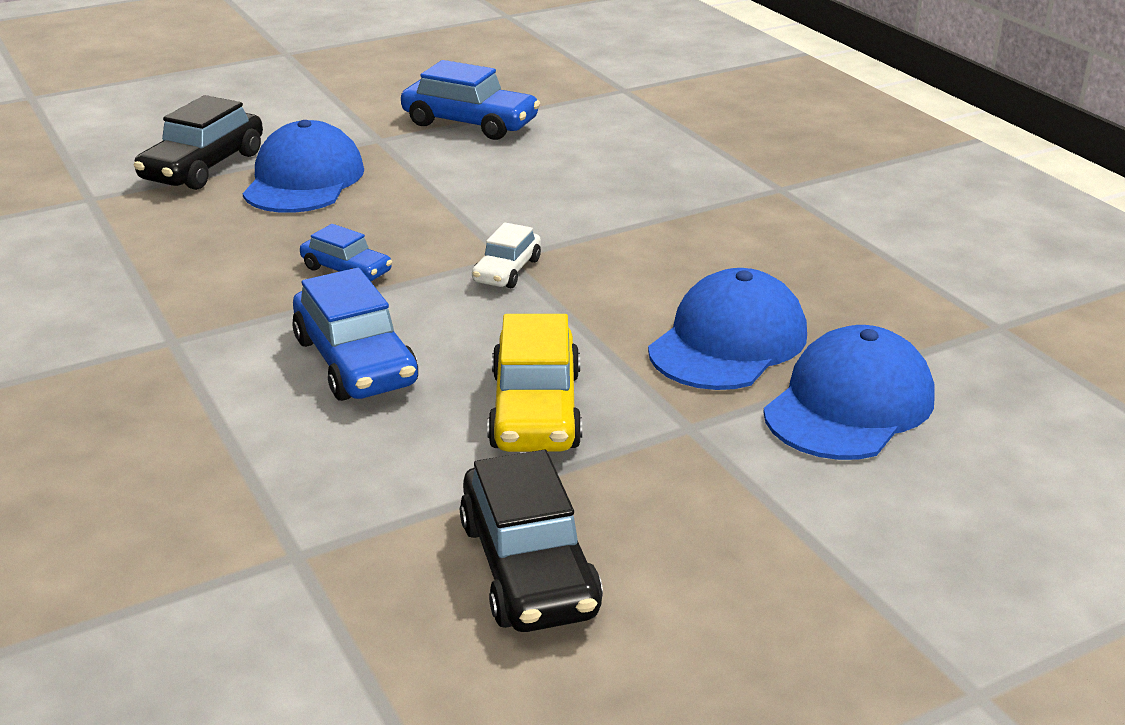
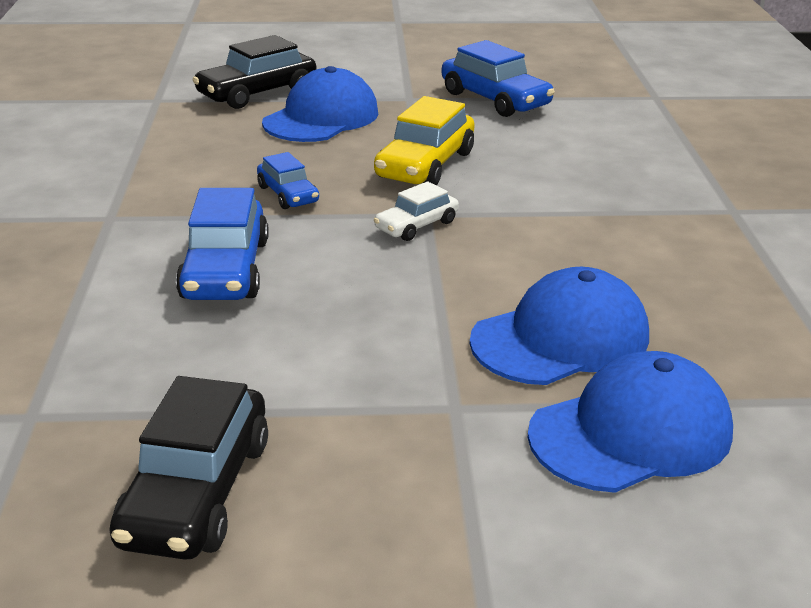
camera: 25 degrees right, 0 degrees up
(535, 410) = (331, 351): yellow car -> yellow car (425, 165)

